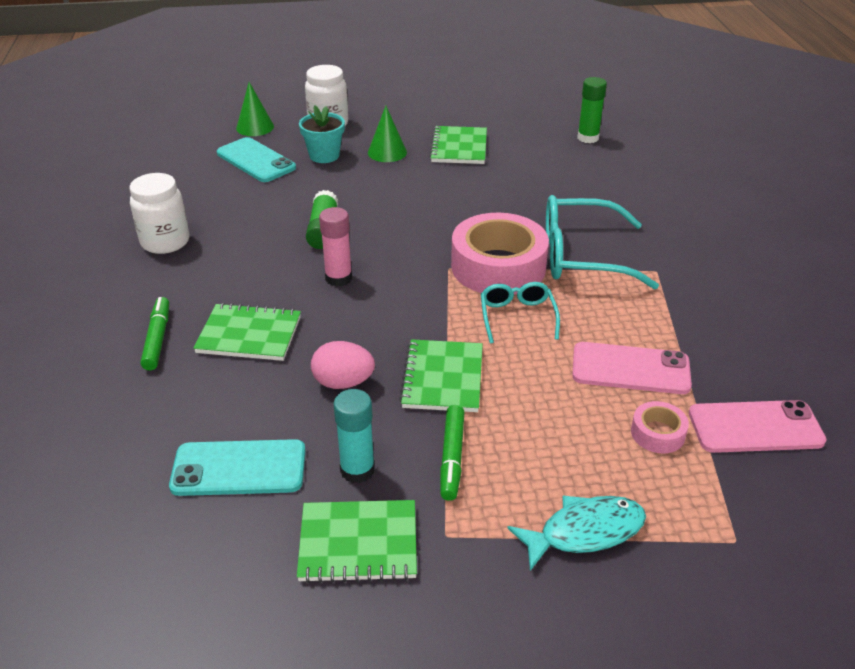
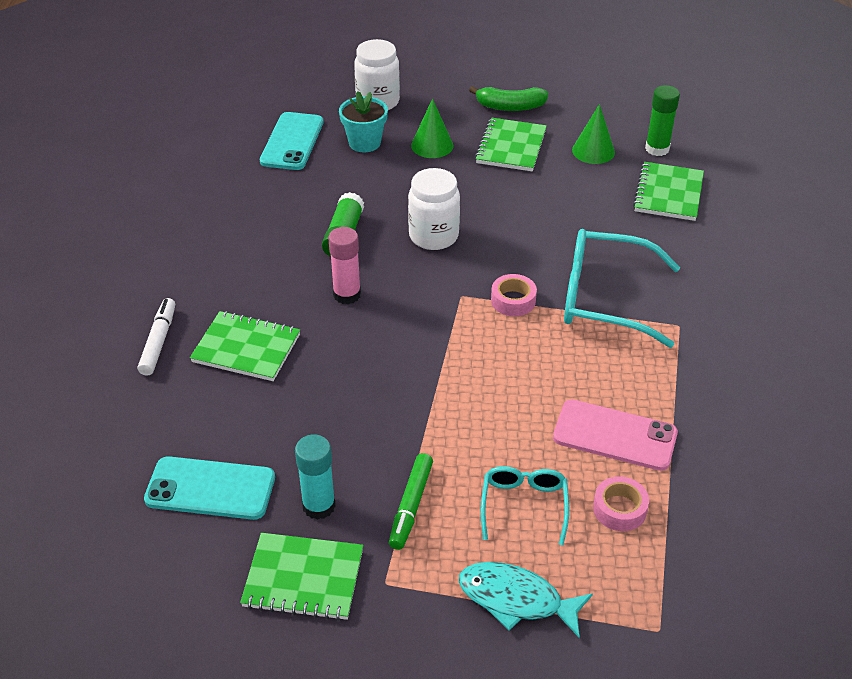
camera: 10 degrees right, 5 degrees up
(157, 339) = (159, 341): green marker -> white marker
(165, 242) = (184, 232): white jar -> white jar (433, 236)
(255, 127) = (299, 98): green cone -> green cone (593, 151)
(256, 160) = (292, 142): turquoise phone -> turquoise phone turned 45 degrees clockwise
(343, 382) = (326, 413): pink egg -> none
(442, 378) = (423, 420): green notebook -> green notebook (668, 193)
(449, 118) = (510, 107): none -> green banana
(498, 267) = (513, 300): pink tape -> pink tape, size x0.45
(517, 317) = (516, 362): turquoise glasses -> turquoise glasses (524, 505)
(585, 532) = (516, 599): turquoise fish -> turquoise fish turned 150 degrees counterclockwise
(755, 427) = (721, 516): pink phone -> none

